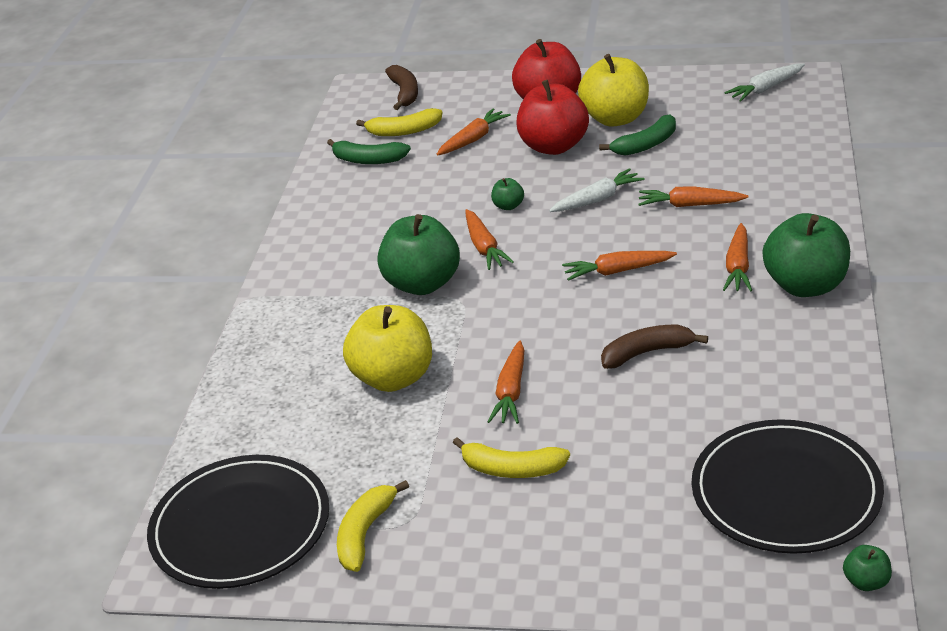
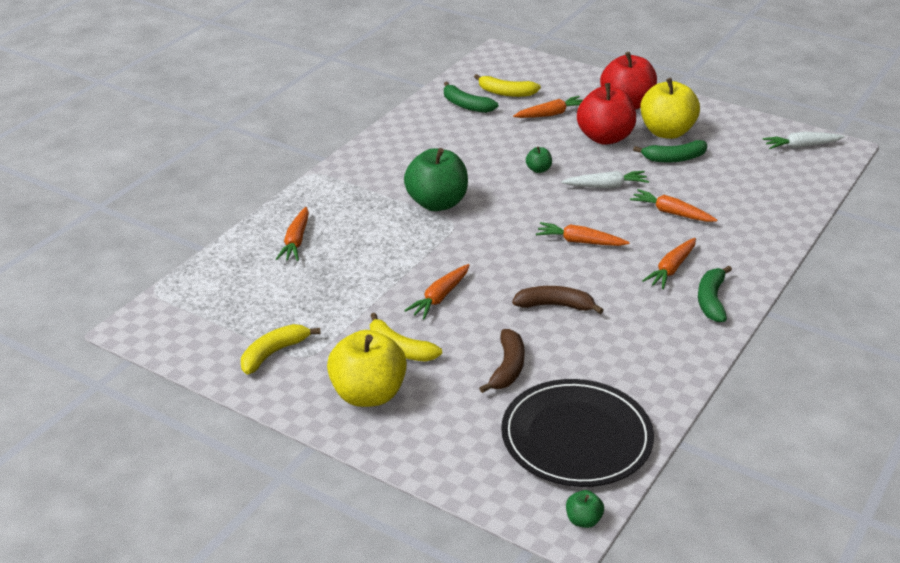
camera: 20 degrees right, 0 degrees up
(240, 526) = (201, 318): black plate -> none
(393, 378) = (369, 259): yellow apple -> yellow apple (368, 394)
(405, 93) = (528, 66): brown banana -> brown banana (507, 368)
(484, 247) = (499, 192): orange carrot -> orange carrot (296, 241)
(805, 285) = (711, 300): green apple -> green banana

